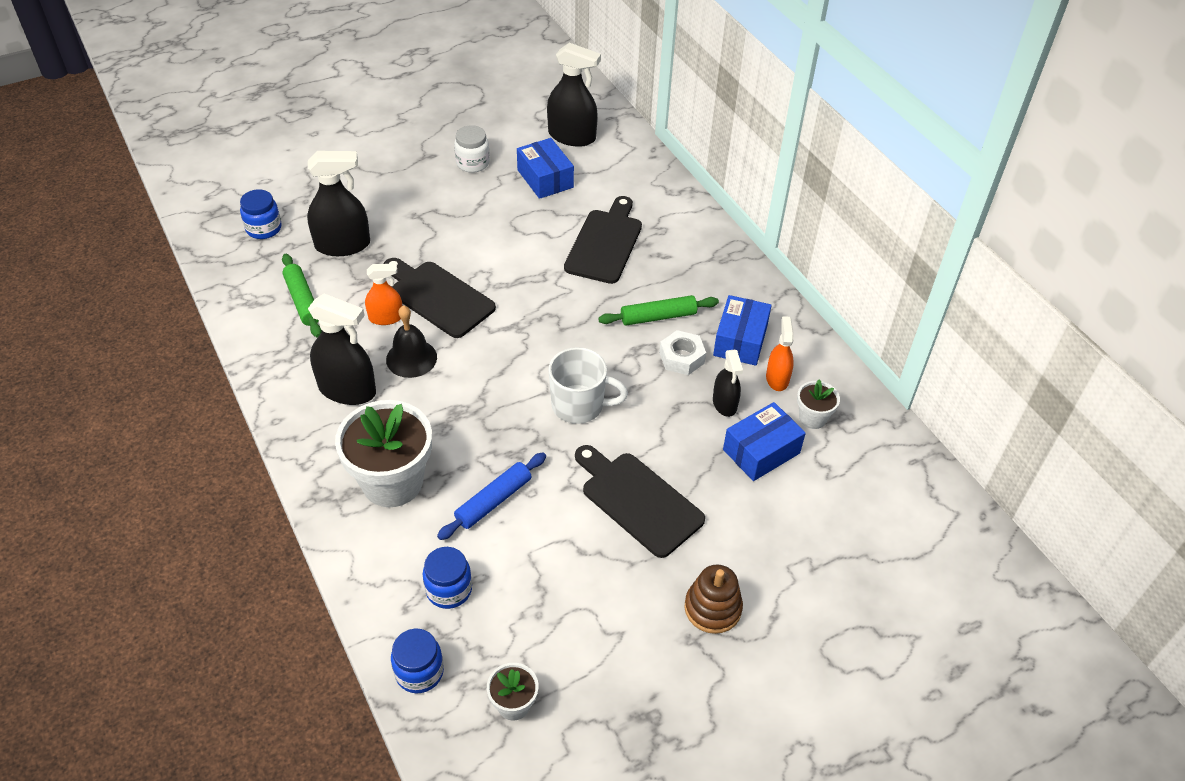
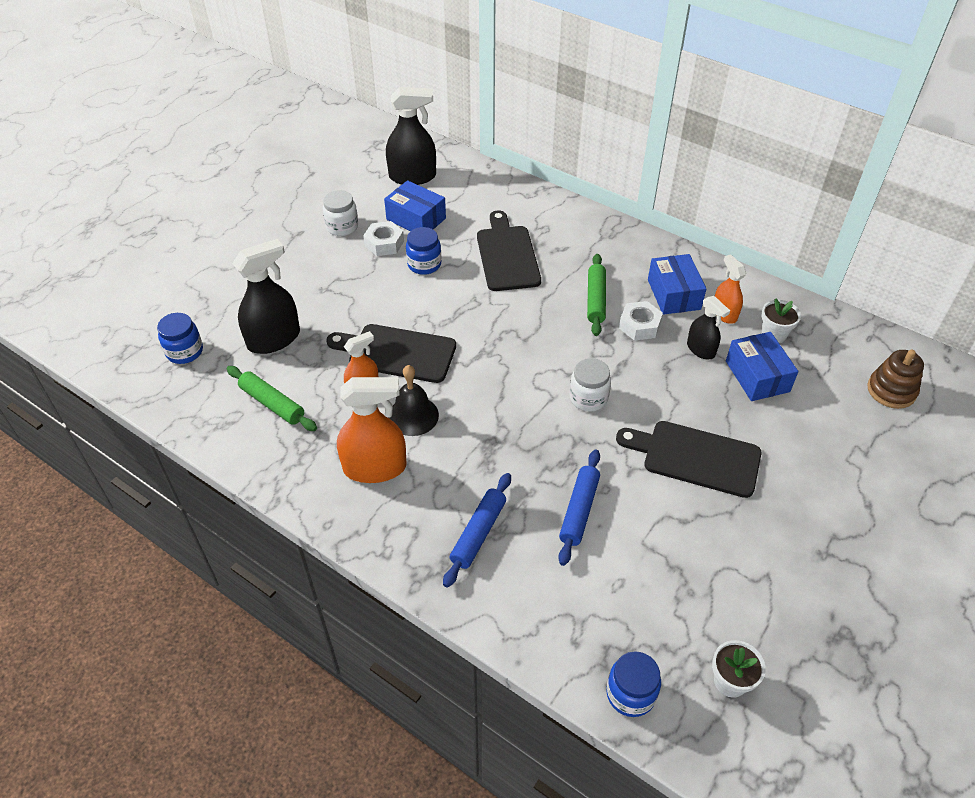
camera: 25 degrees left, 0 degrees up
(347, 390) = (375, 468): black spray bottle -> orange spray bottle
(392, 482) = (478, 533): white flower pot -> blue rolling pin
(449, 590) = (600, 607): blue jar -> blue jar (424, 264)
(499, 192) = (384, 243): none -> white nut
(579, 405) = (588, 398): white mug -> white jar
(658, 317) = (595, 299): green rolling pin -> green rolling pin turned 45 degrees counterclockwise
(712, 608) = (819, 520): brown stacking toy -> brown stacking toy (891, 391)
(761, 451) = (757, 376): blue box -> blue box turned 45 degrees counterclockwise

